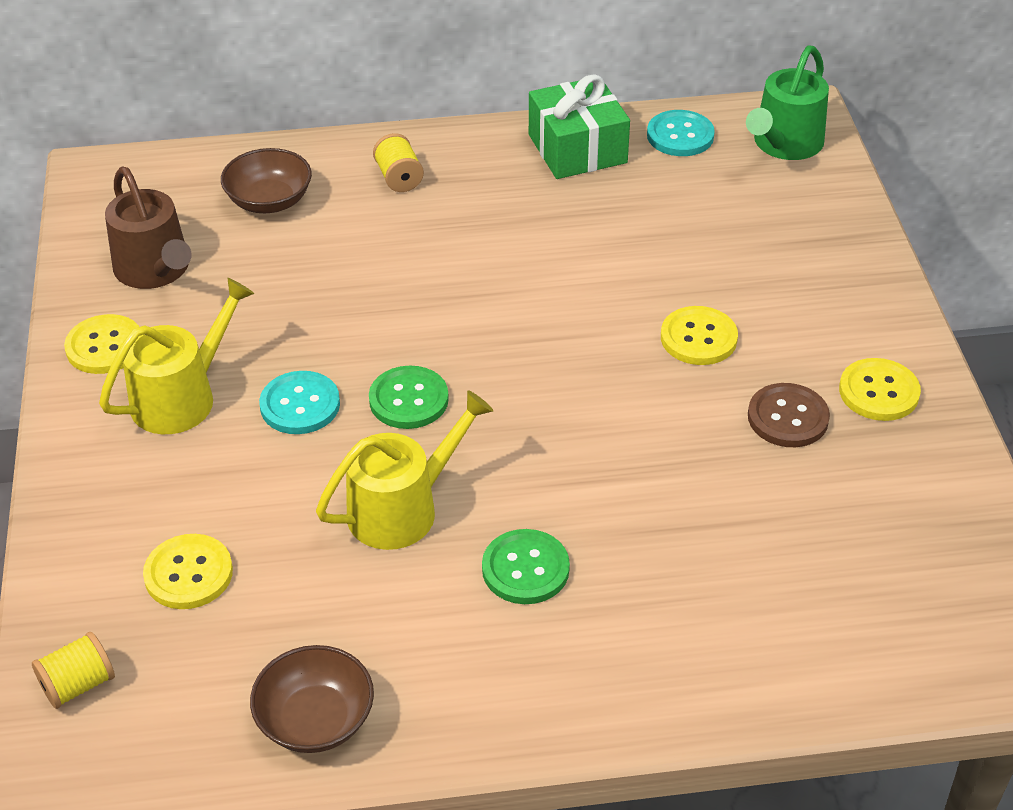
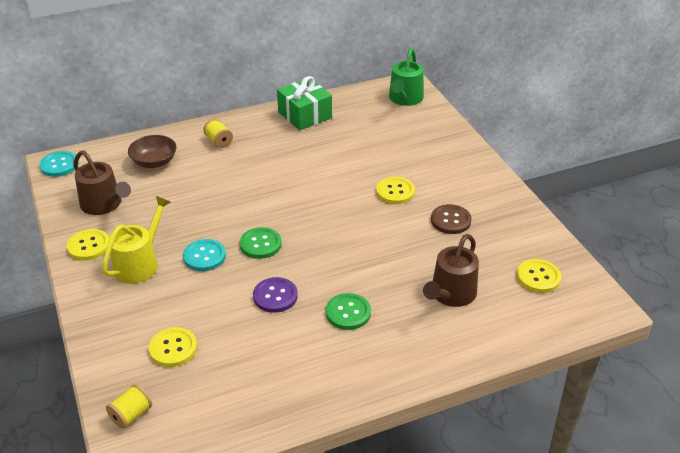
camera: 15 degrees left, 5 degrees down
(315, 720) = (266, 405): brown bowl -> none
(402, 509) = (275, 296): yellow watering can -> purple button
(680, 136) = (353, 102): turquoise button -> turquoise button (59, 165)
(735, 571) = (451, 294): none -> brown watering can
(878, 392) = (489, 202): yellow button -> yellow button (538, 277)

